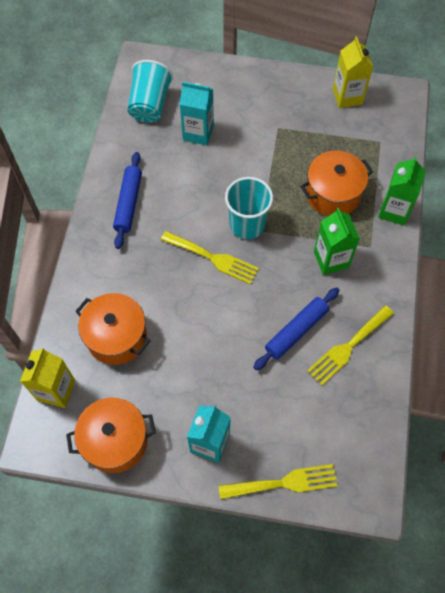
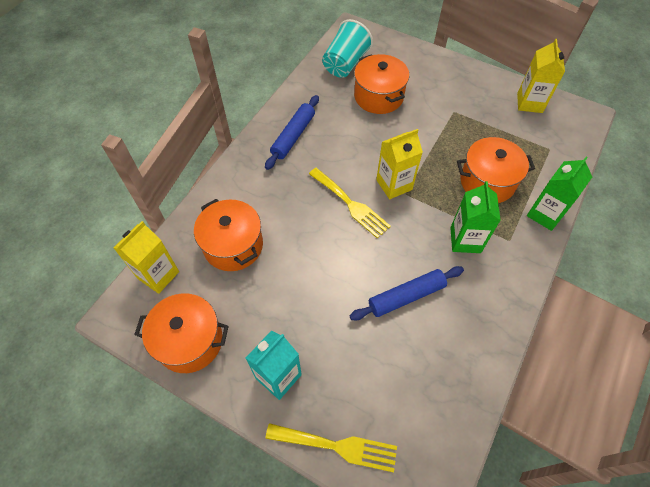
camera: 20 degrees right, 5 degrees down
(198, 133) = (378, 96): turquoise carton -> orange pot
(247, 225) = (394, 185): turquoise cup -> yellow carton
(348, 347) = (454, 330): yellow fork -> none

